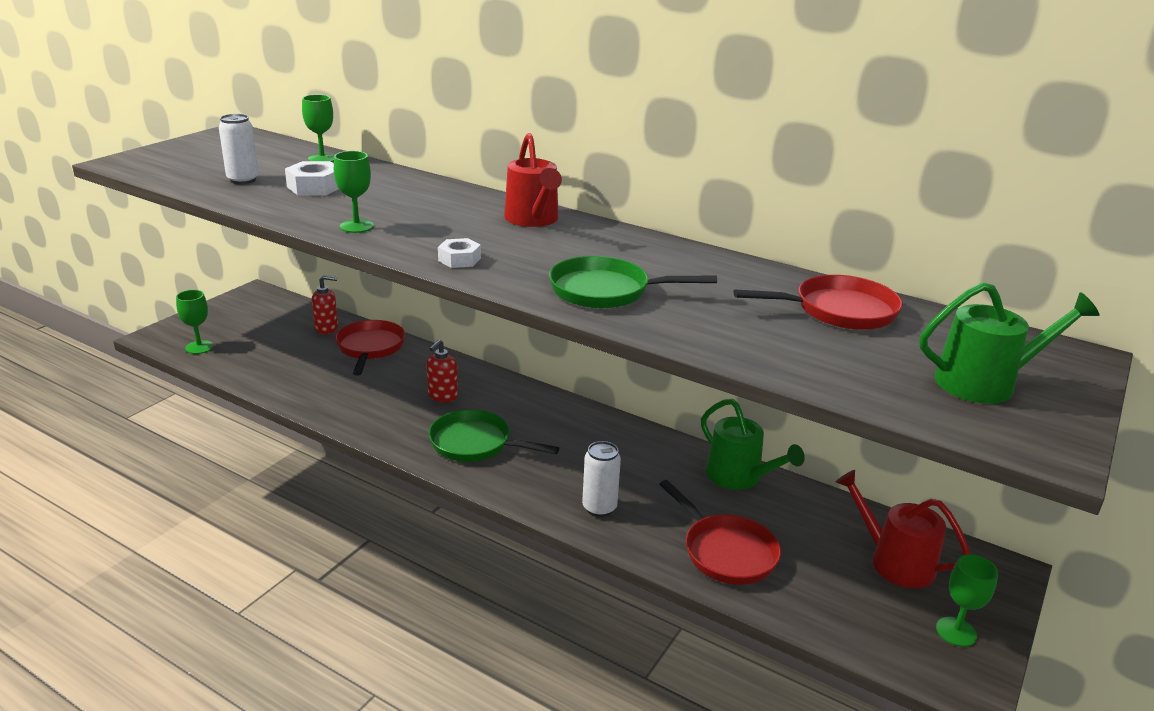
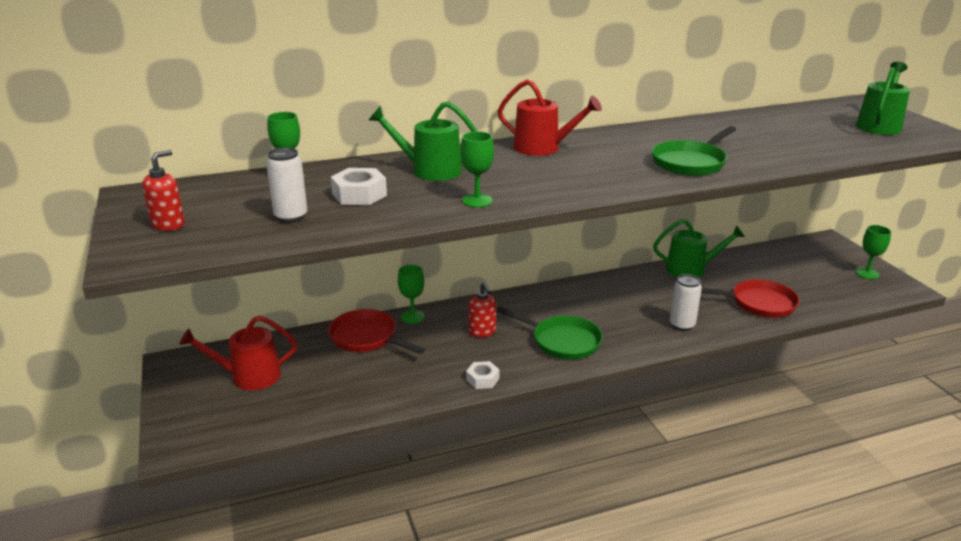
camera: 50 degrees left, 0 degrees up
(199, 347) = (237, 426): green goblet -> green goblet (412, 317)
(327, 328) = (302, 347): red soap dispenser -> red soap dispenser (168, 224)
(404, 194) = (430, 170): none -> green watering can
(459, 259) = (589, 186): white nut -> white nut (482, 379)
(475, 443) = (562, 341): green pan -> green pan turned 120 degrees counterclockwise
(839, 311) = (772, 124): red pan -> none
(894, 562) = (802, 263): red watering can -> red watering can (249, 376)

